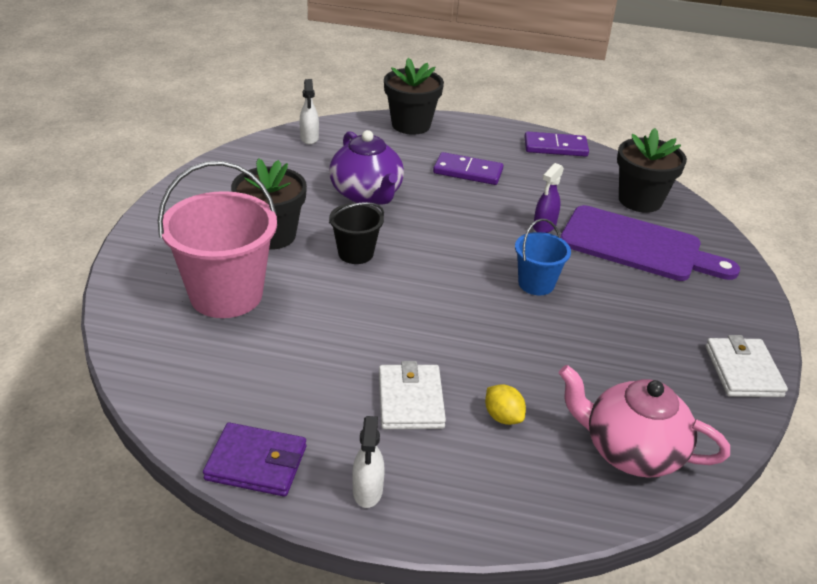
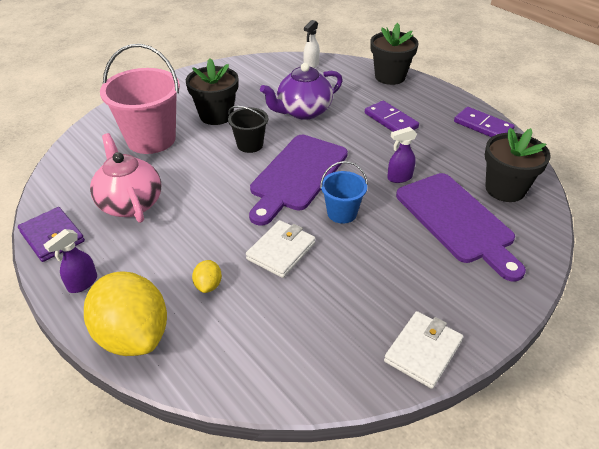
camera: 40 degrees right, 5 degrees up
(367, 194) = (303, 111): purple teapot -> purple teapot turned 45 degrees clockwise
(367, 491) = (82, 283): white spray bottle -> purple spray bottle
(410, 400) = (169, 246): white wallet -> white wallet (281, 251)
(447, 265) = (297, 175): none -> purple cutting board
(495, 507) = (133, 335): none -> yellow lemon
(630, 451) = (260, 354): pink teapot -> pink teapot (130, 203)

